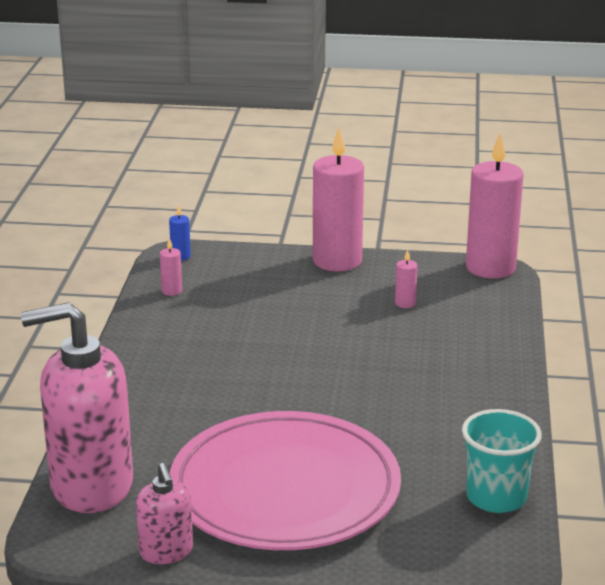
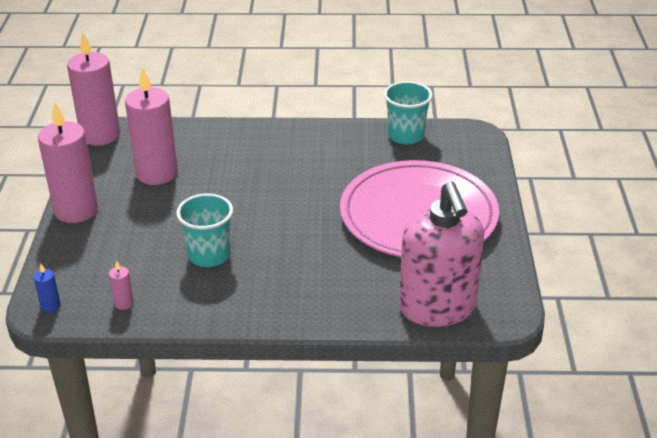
camera: 95 degrees left, 10 degrees up
(166, 552) = (501, 260): pink soap dispenser -> none
(238, 336) = (209, 255): none -> turquoise cup
(405, 303) = (157, 173): pink candle -> pink candle, size x2.50

